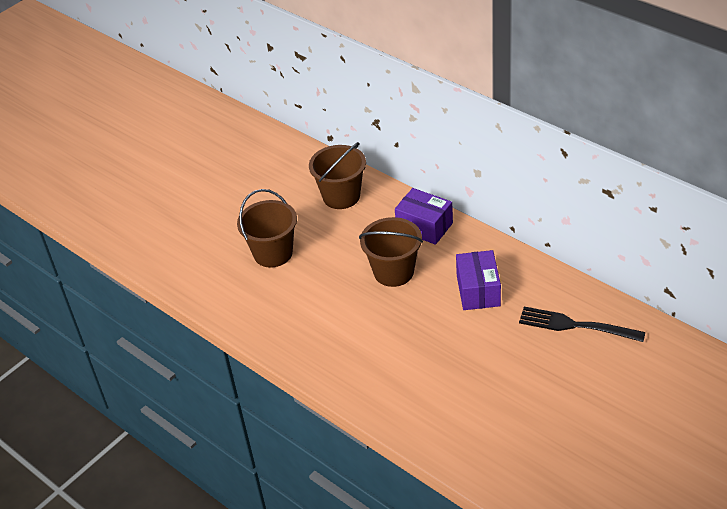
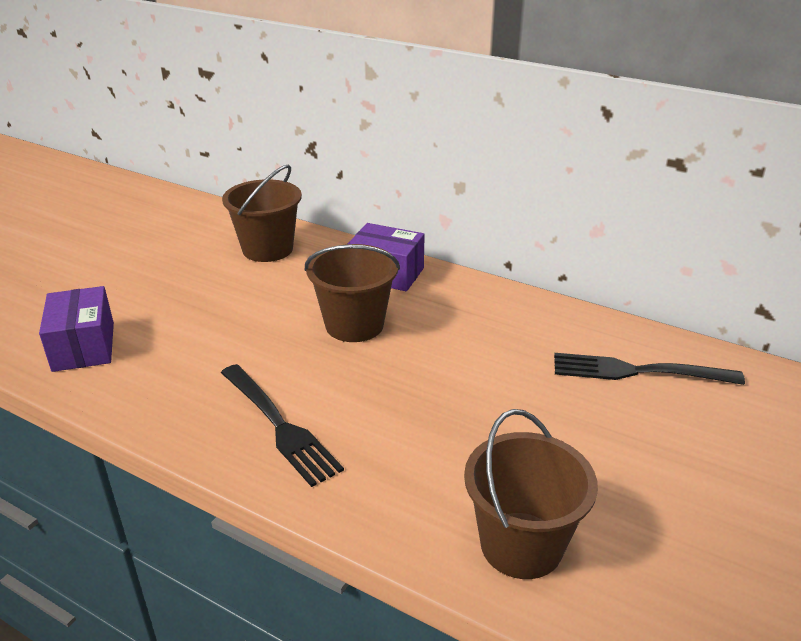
camera: 15 degrees left, 10 degrees down
(273, 253) = (173, 314): brown bucket -> brown bucket (521, 545)
(335, 346) = (279, 425): none -> black fork
(478, 291) = (482, 339): purple box -> purple box (84, 346)

